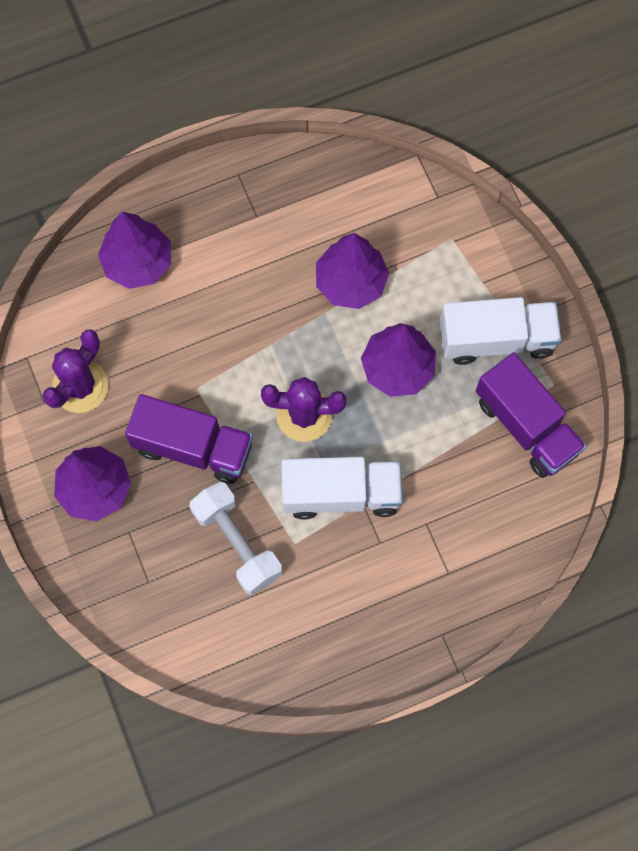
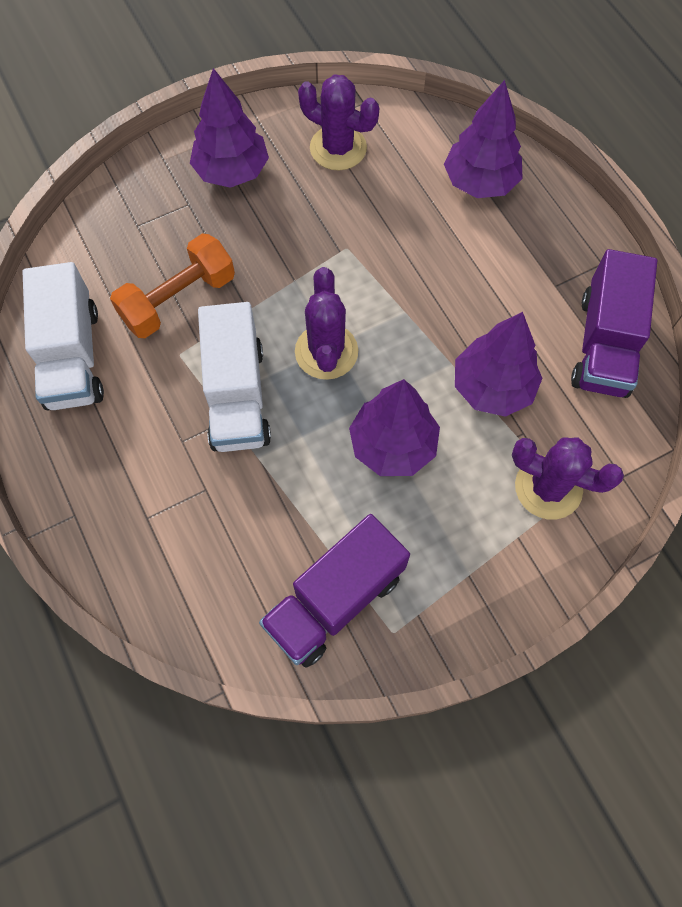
camera: 85 degrees right, 5 degrees down
(193, 447) = (281, 250): purple truck -> purple truck (604, 344)
(237, 543) = (178, 299): white dumbbell -> orange dumbbell
(443, 253) = (548, 487): none -> purple cactus
(496, 339) = (444, 557): white truck -> white truck (73, 356)

